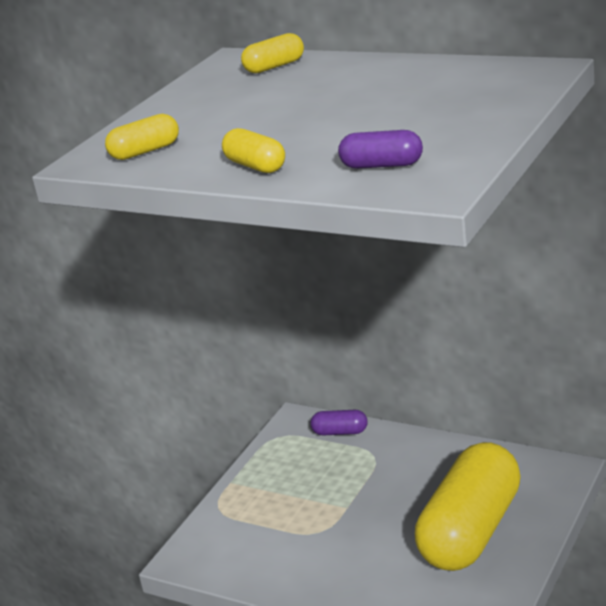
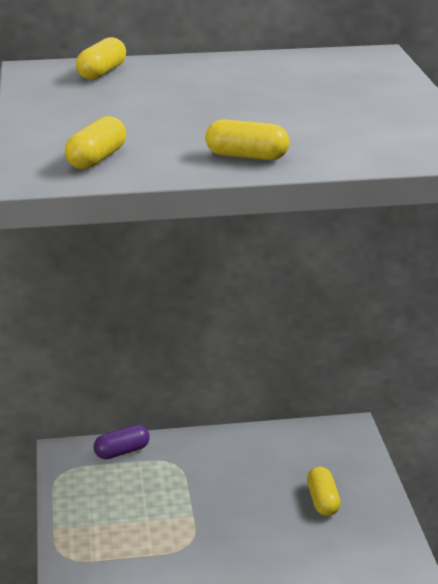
camera: 40 degrees left, 0 degrees up
(382, 165) = (371, 140): purple capsule -> none
(471, 531) = (322, 501): yellow capsule -> yellow capsule, size x0.40

